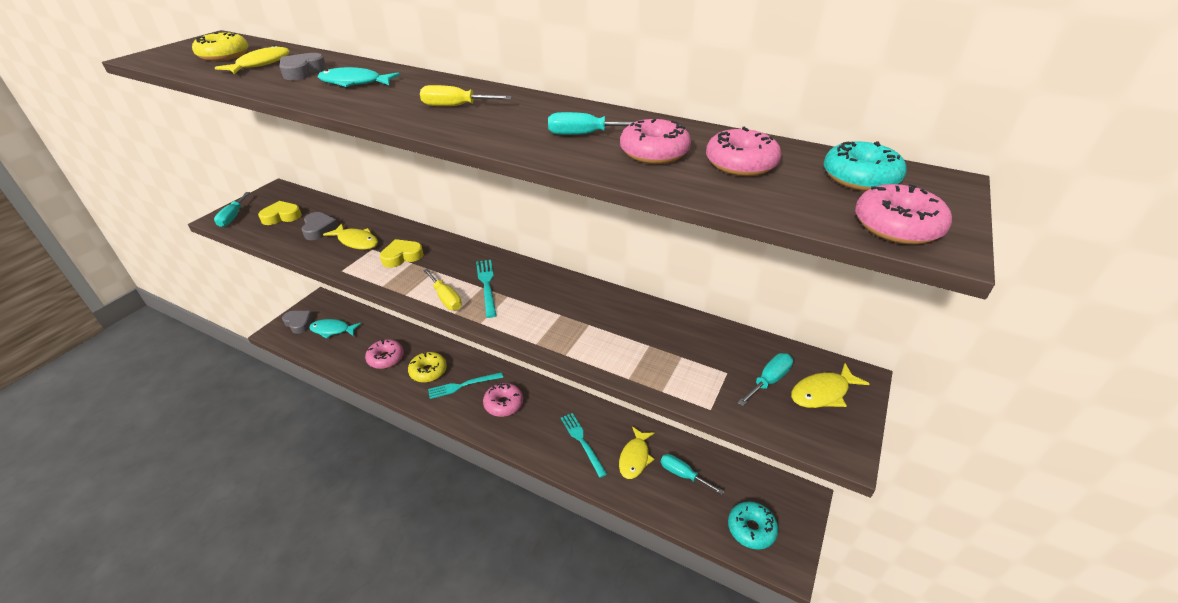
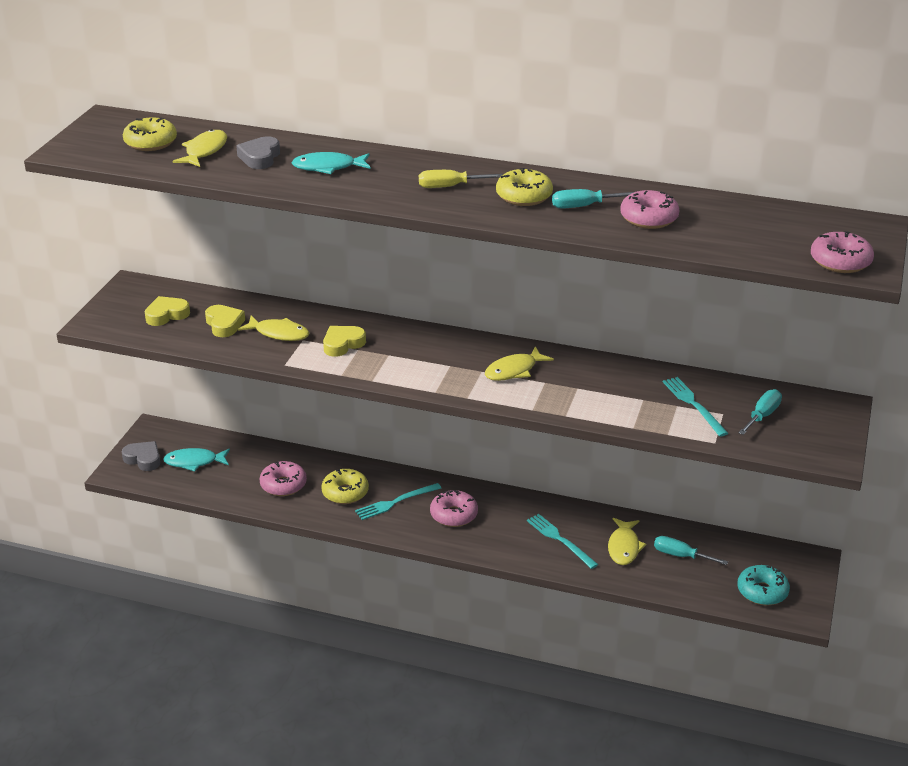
camera: 10 degrees left, 5 degrees down
(233, 217) = (107, 321): turquoise screwdriver -> none
(319, 229) = (224, 324): grey heart -> yellow heart
(446, 298) = (418, 380): yellow screwdriver -> none
(487, 285) = (454, 363): turquoise fork -> turquoise fork (693, 404)
(526, 120) = (524, 196): none -> yellow donut
(740, 164) = (721, 222): pink donut -> none
(822, 393) = (811, 420): yellow fish -> yellow fish (514, 370)
(860, 178) = (813, 227): turquoise donut -> none

